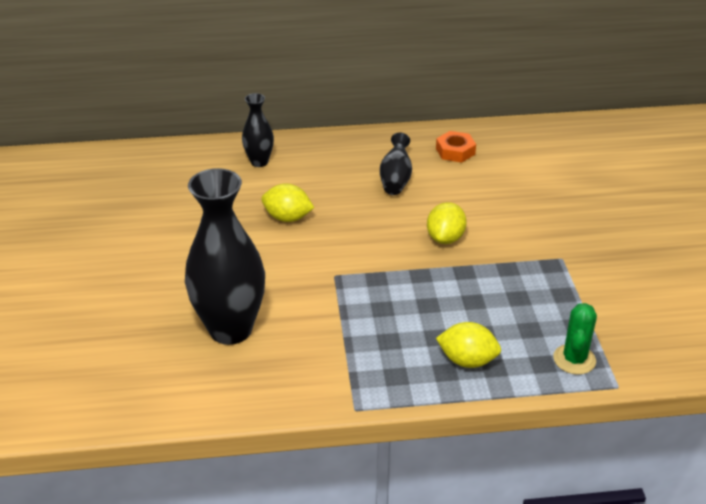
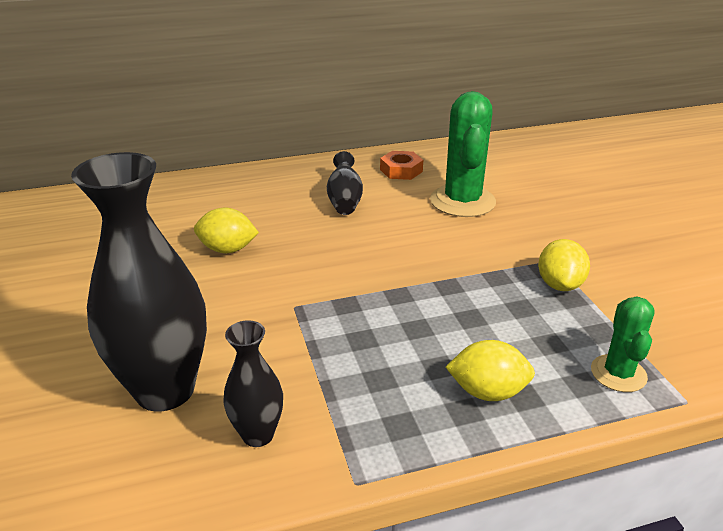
camera: 10 degrees left, 5 degrees down
(259, 162) = (189, 197): black vase -> black vase (258, 434)
(445, 238) = (416, 253): yellow lemon -> yellow lemon (559, 284)
(502, 191) = (462, 201): none -> green cactus

